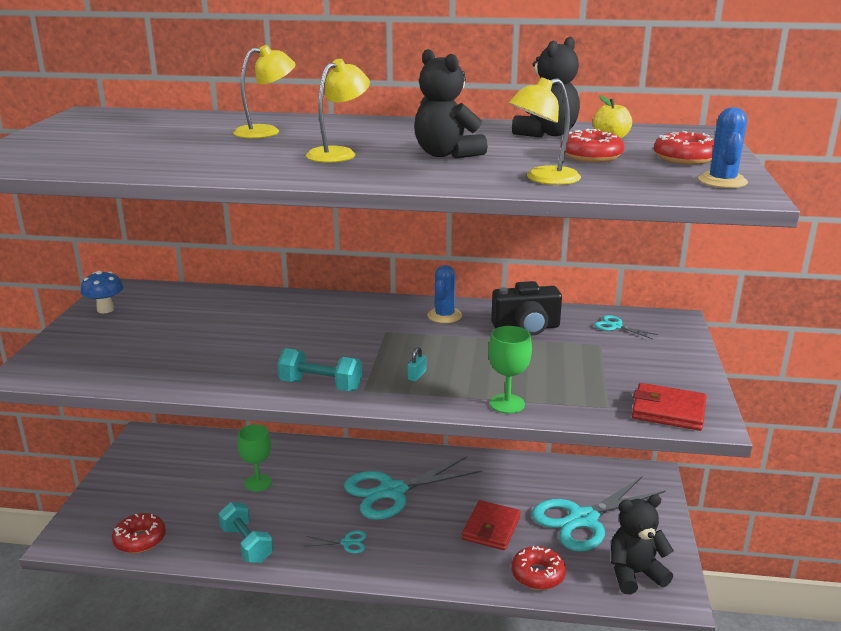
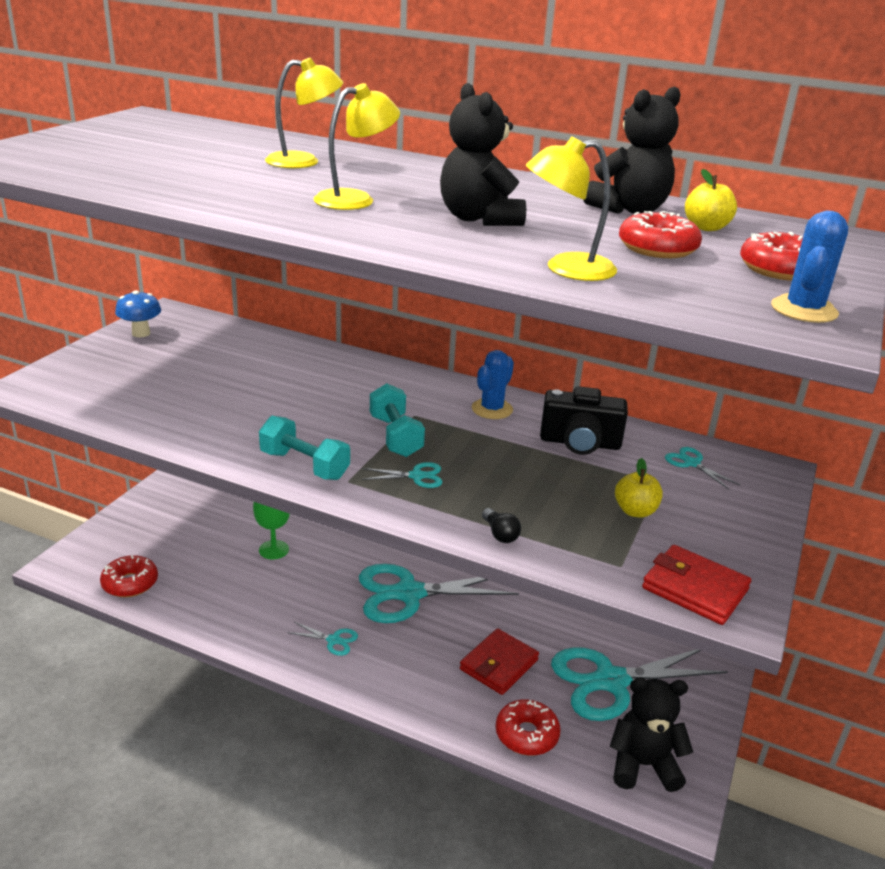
camera: 15 degrees right, 5 degrees up
(246, 544) = (230, 615): turquoise dumbbell -> turquoise dumbbell (395, 436)
(417, 375) = (417, 476): turquoise padlock -> turquoise scissors
(507, 404) = (500, 534): green goblet -> black light bulb
(595, 367) = (635, 511): none -> yellow apple

